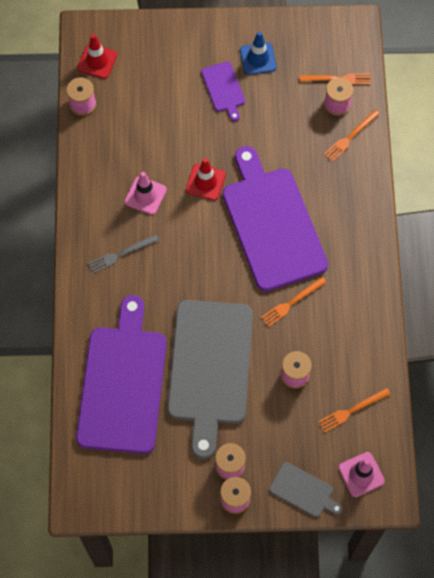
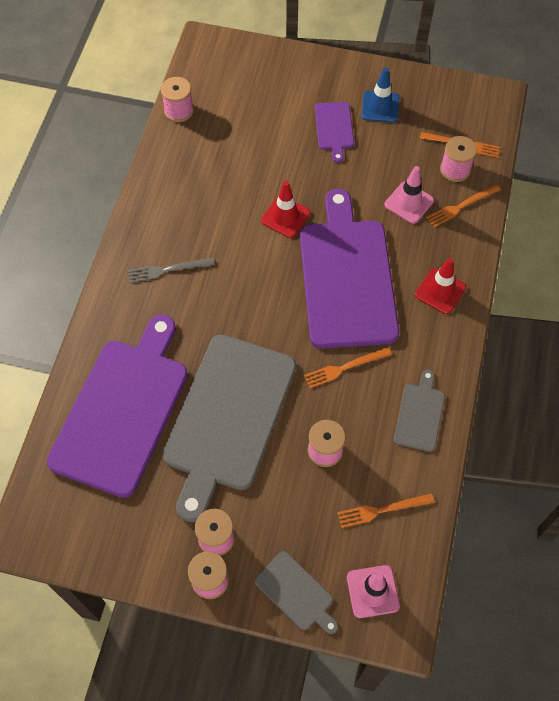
camera: 15 degrees right, 5 degrees down
(97, 61) = (208, 74): red traffic cone -> red traffic cone (440, 291)
(145, 195) = (215, 215): pink traffic cone -> pink traffic cone (409, 202)
(361, 326) = (419, 414): none -> grey cutting board

